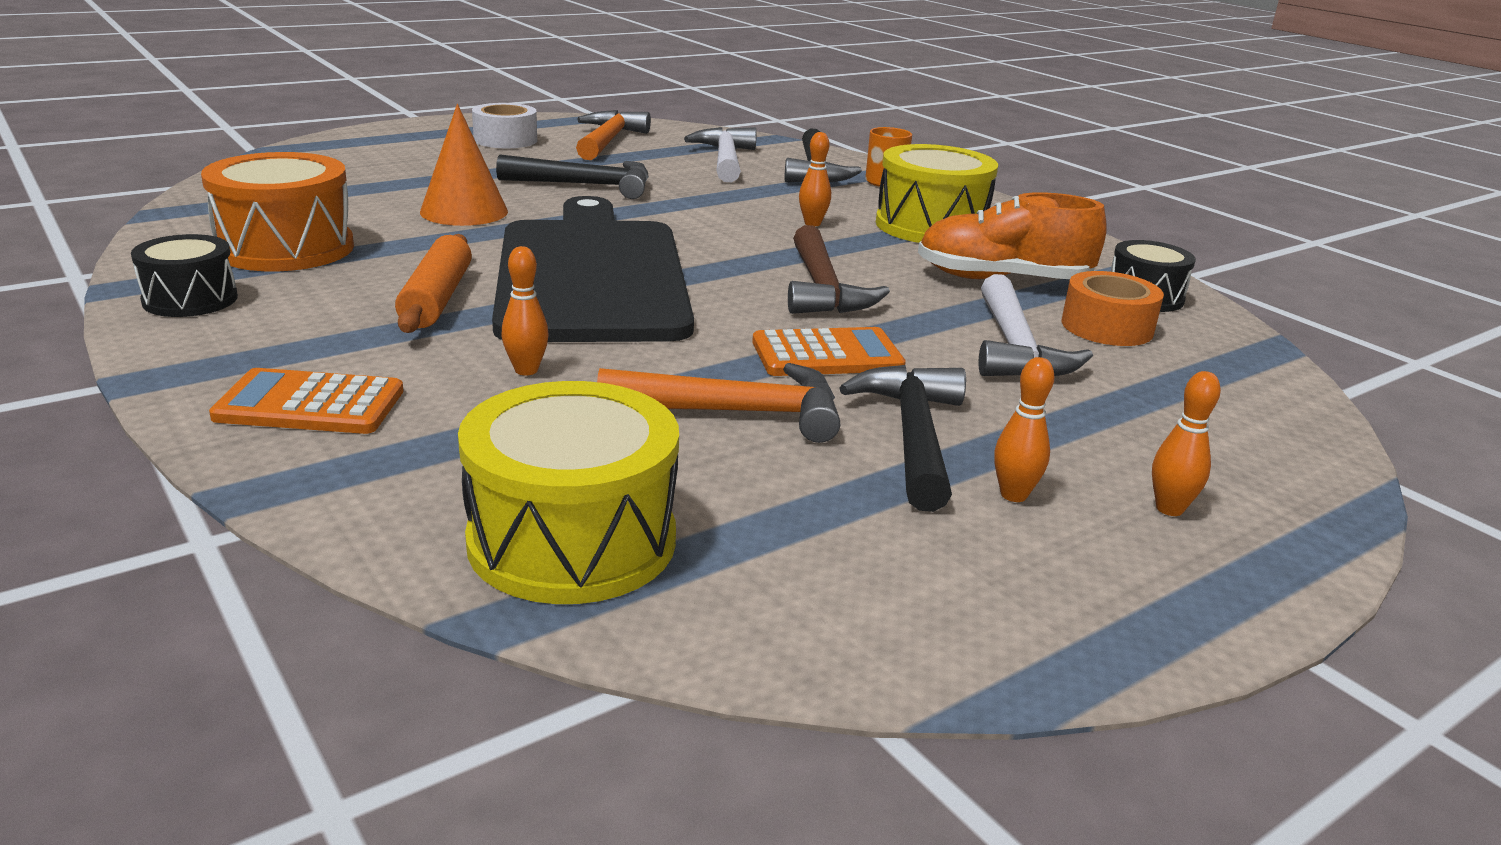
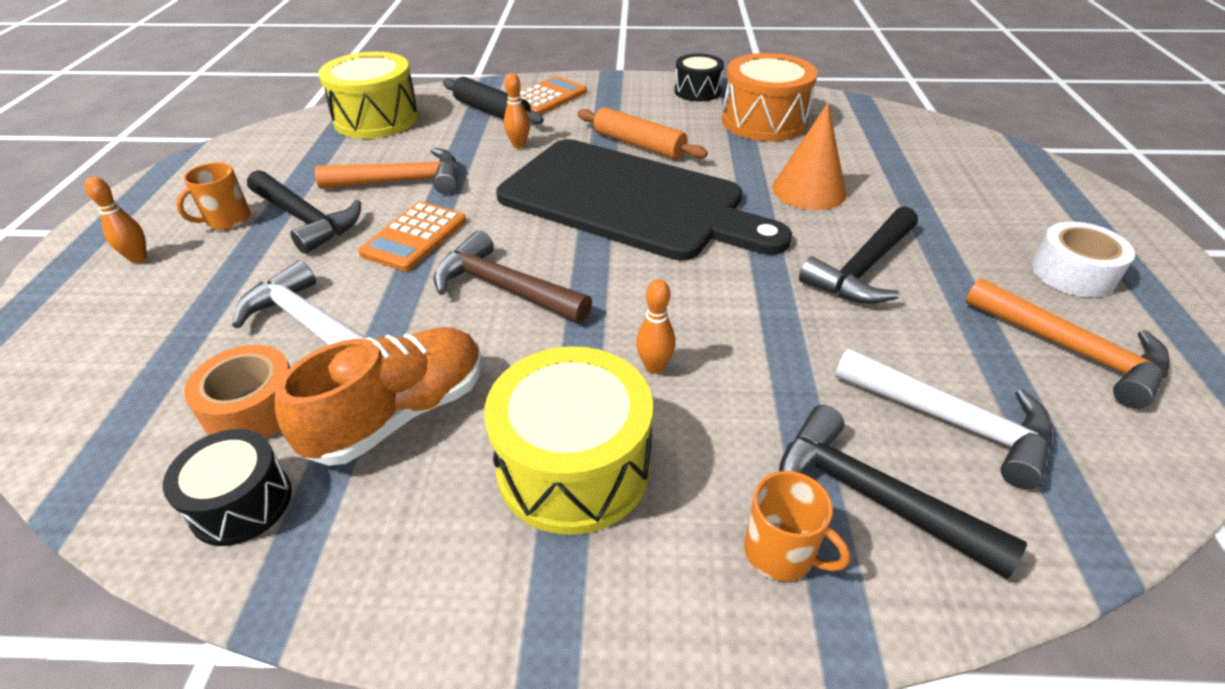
camera: 130 degrees right, 15 degrees up
(422, 433) = (492, 112): none -> black rolling pin
(736, 412) = (402, 181): orange hammer -> orange hammer turned 135 degrees counterclockwise
(1013, 495) = (227, 220): orange bowling pin -> orange mug

